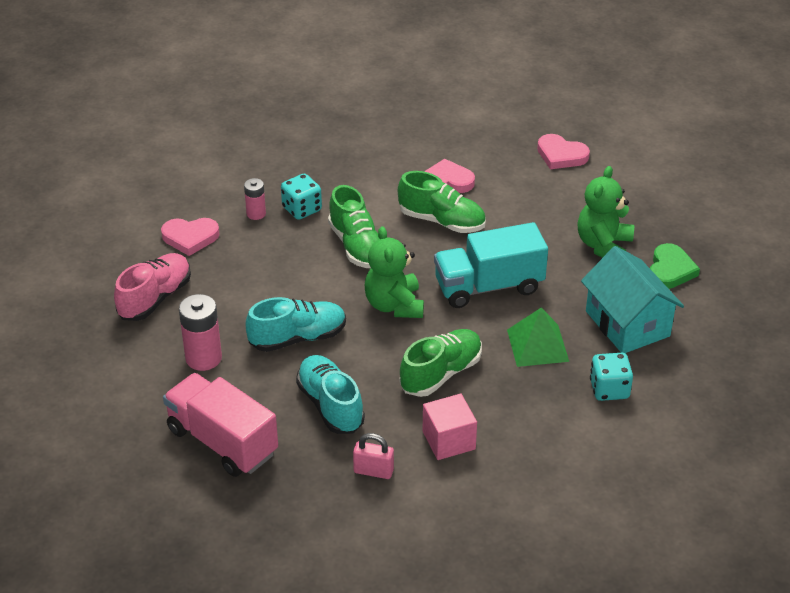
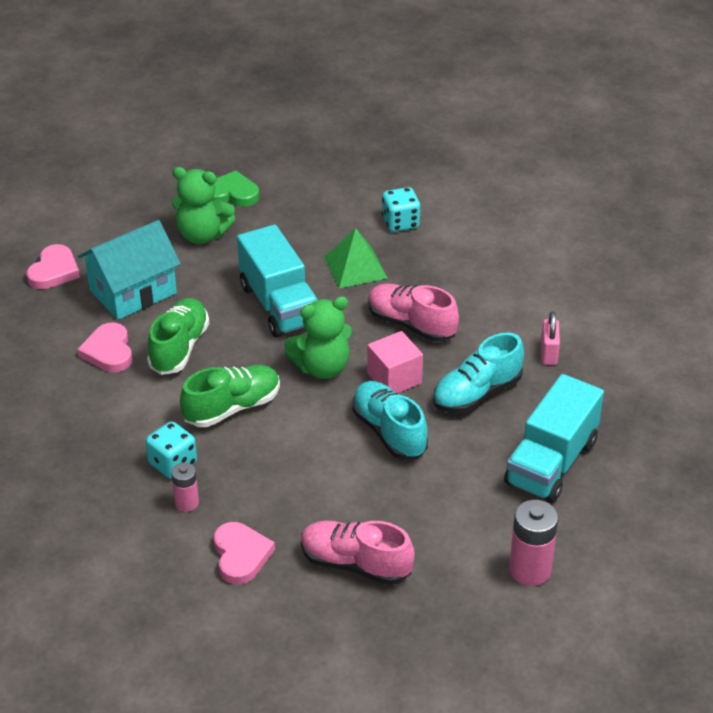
camera: 100 degrees left, 0 degrees up
(203, 358) = (440, 501): pink battery -> pink battery (530, 570)
(222, 441) = (551, 462): pink truck -> turquoise truck
(441, 373) = (411, 324): green shoe -> pink shoe
(448, 440) = (494, 311): pink cube -> pink cube (394, 378)
(627, 323) = (312, 216): turquoise house -> turquoise house (133, 292)

